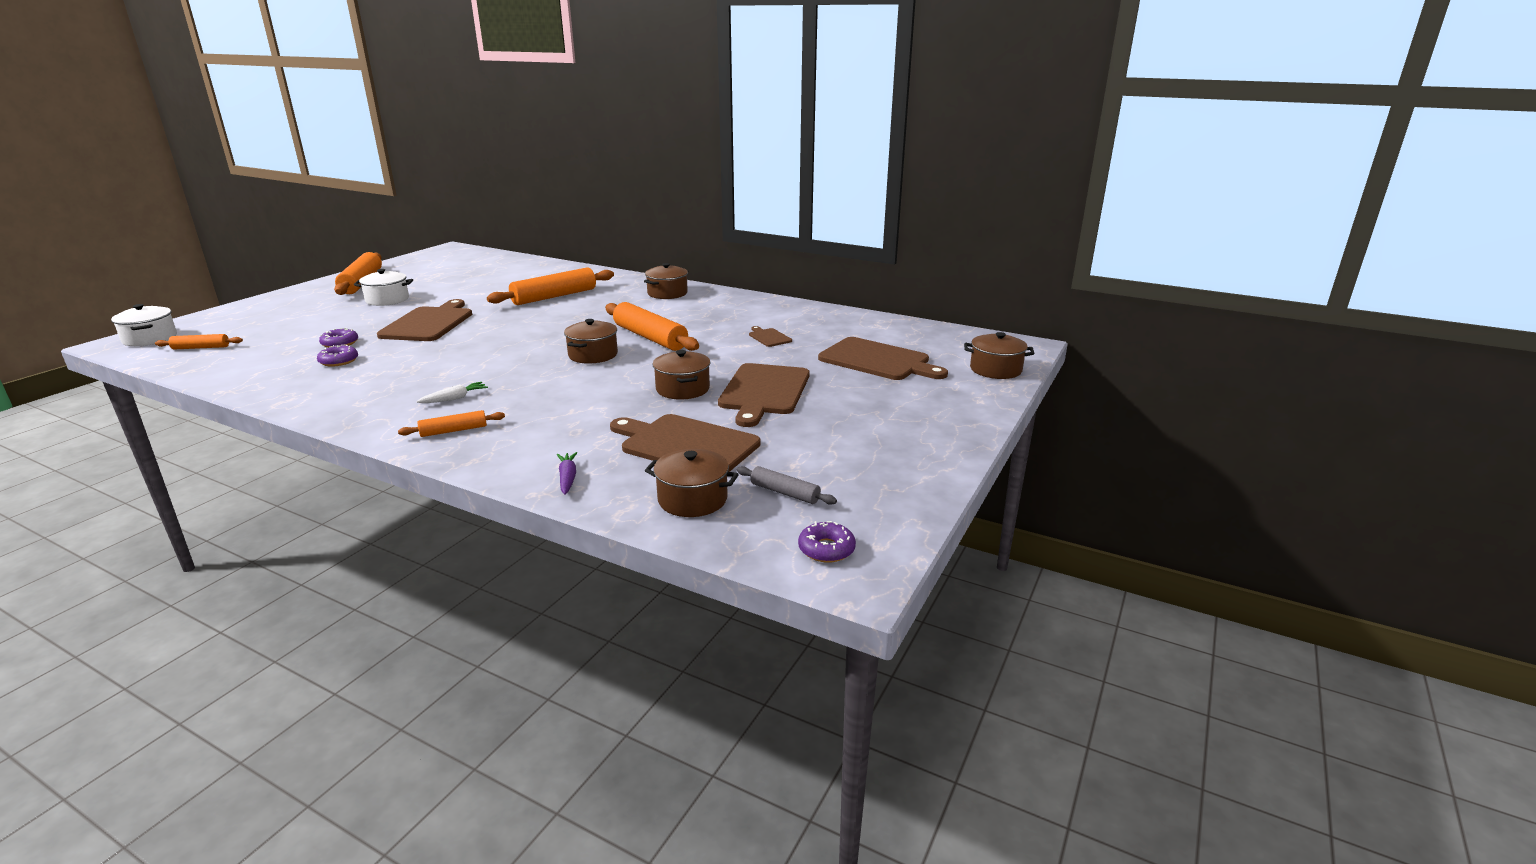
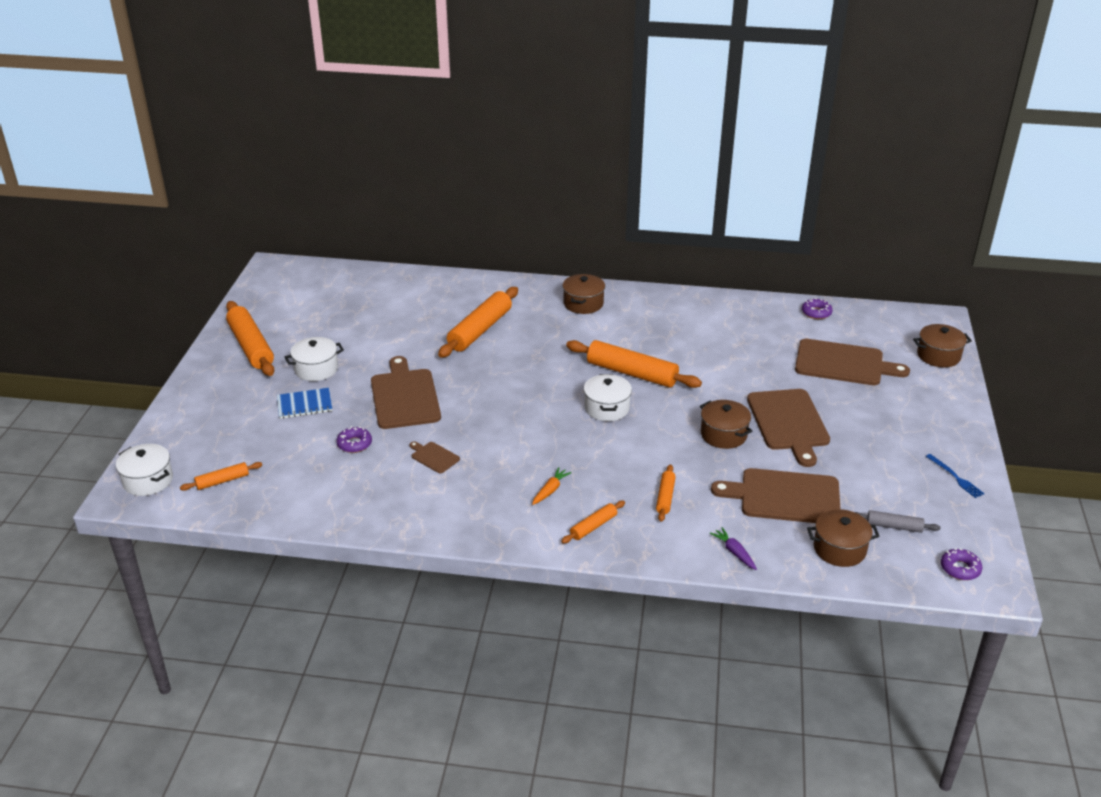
camera: 20 degrees left, 10 degrees up
(339, 361) = (386, 468): purple donut -> purple donut (816, 313)
(343, 316) = (304, 405): none -> blue notebook
(455, 398) = (550, 490): white carrot -> orange carrot
(557, 422) = (665, 497): none -> orange rolling pin
(593, 355) = (607, 408): brown pot -> white pot
(769, 337) = (732, 351): brown cutting board -> brown cutting board (434, 457)
(913, 465) = (955, 477): none -> blue fork

